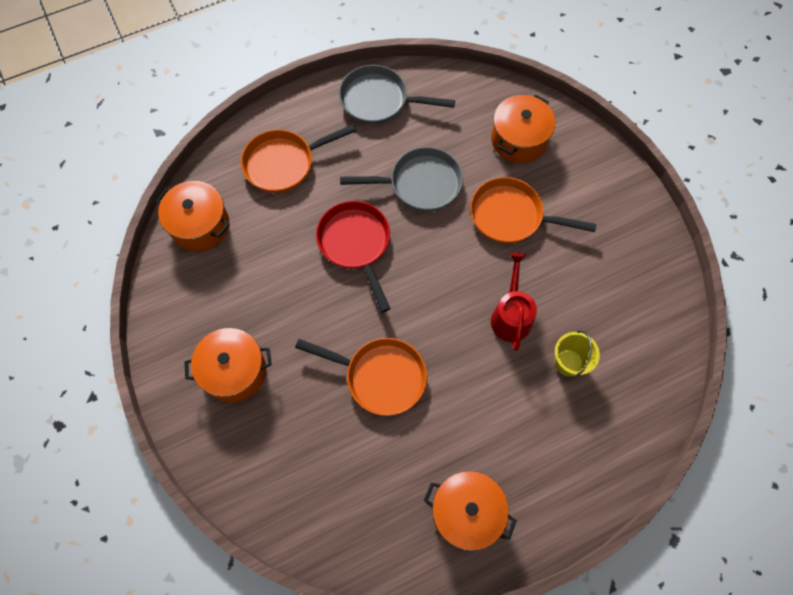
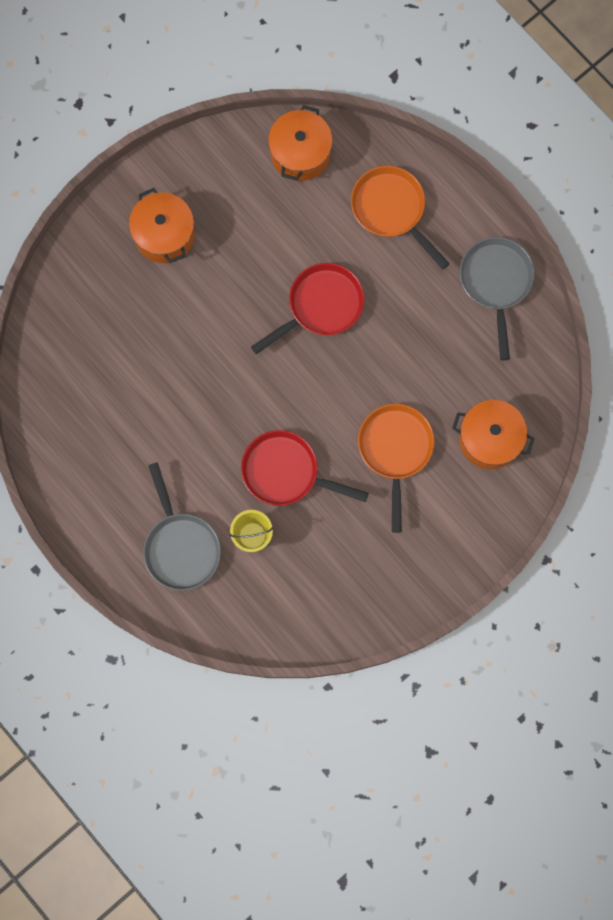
camera: 75 degrees right, 10 degrees up
(380, 377) = (193, 365): orange pan -> none
(420, 184) = (406, 351): grey pan -> grey pan (180, 547)
(466, 512) = (90, 471): orange pot -> none
(511, 316) = (286, 472): red watering can -> red pan

